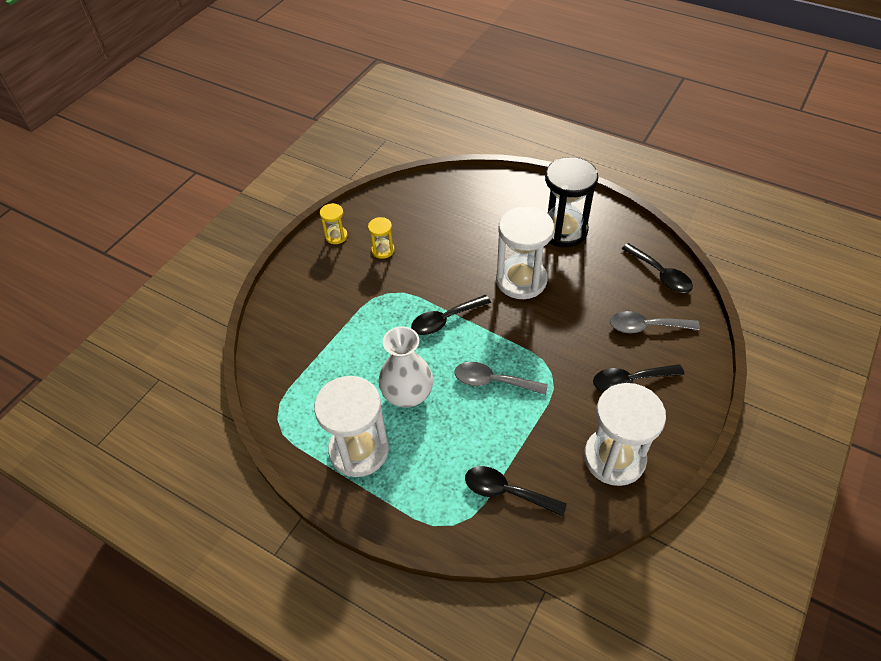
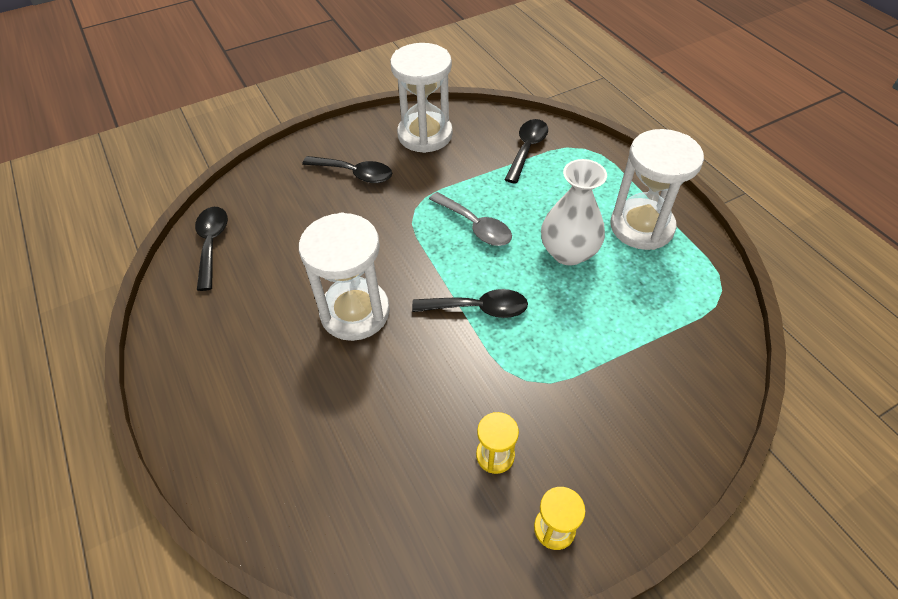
camera: 150 degrees left, 0 degrees up
(507, 492) = (527, 149): black spoon -> black spoon turned 120 degrees counterclockwise
(563, 230) = (241, 352): black hourglass -> none
(646, 326) = (288, 206): grey spoon -> none

